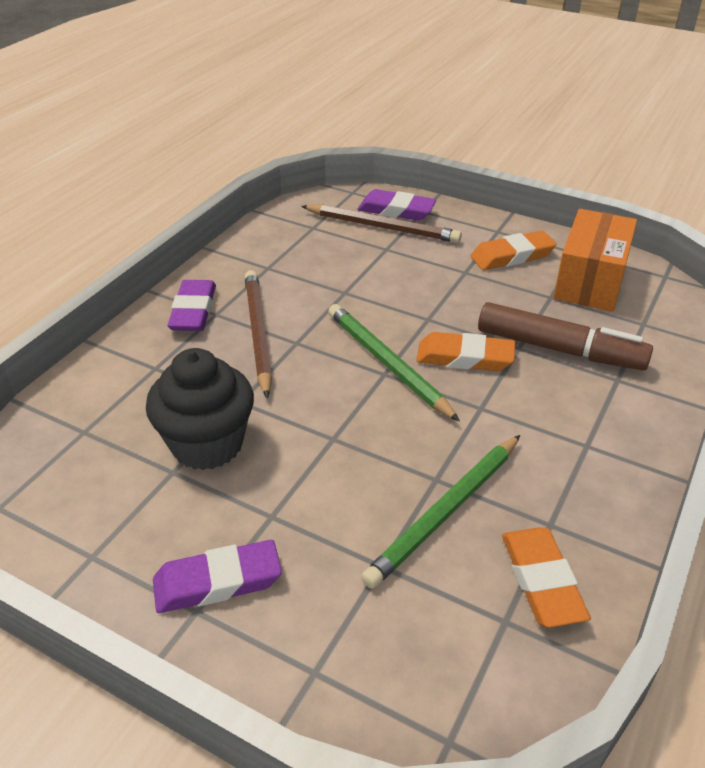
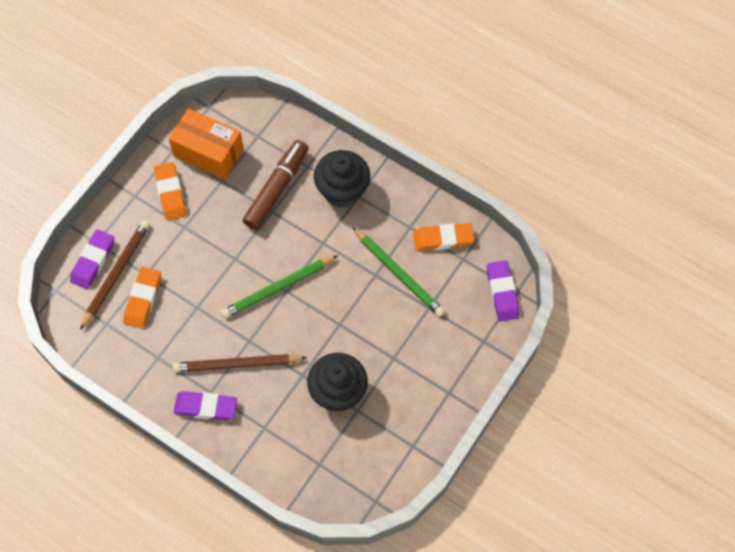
camera: 85 degrees left, 25 degrees up
(217, 582) = (433, 383): purple eraser -> purple eraser (502, 292)
(465, 357) = (278, 243): orange eraser -> orange eraser (143, 299)
(589, 423) = (342, 191): none -> black cupcake

